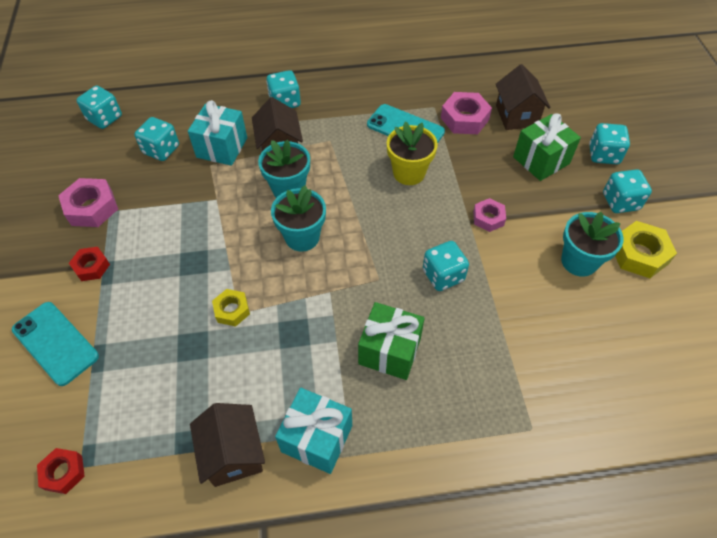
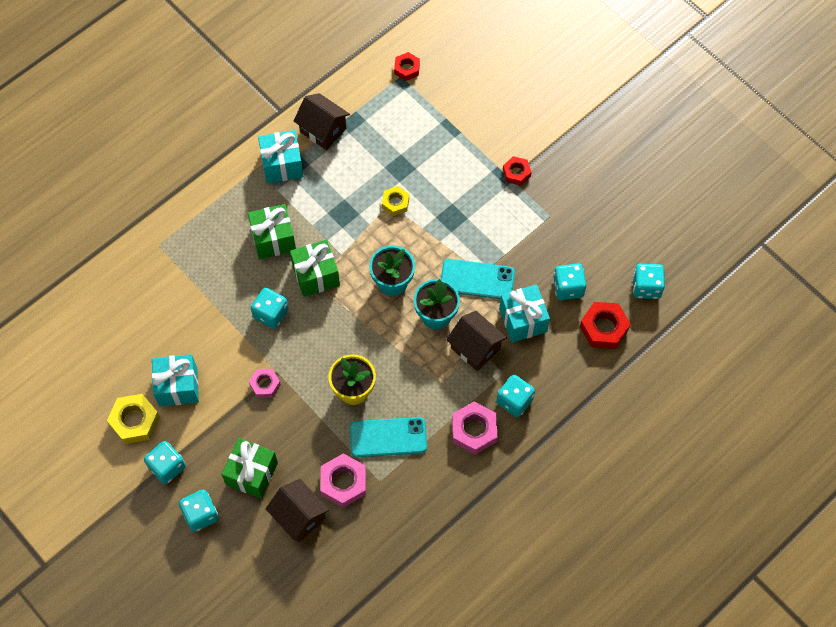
camera: 145 degrees right, 10 degrees up
(55, 343) = (485, 119): turquoise phone -> turquoise phone (477, 280)
(92, 208) = (565, 210): pink nut -> pink nut (474, 430)
(168, 110) = (603, 328): none -> red nut
(371, 286) = (316, 275): none -> green gift
(579, 261) = (178, 386): turquoise flower pot -> turquoise gift

